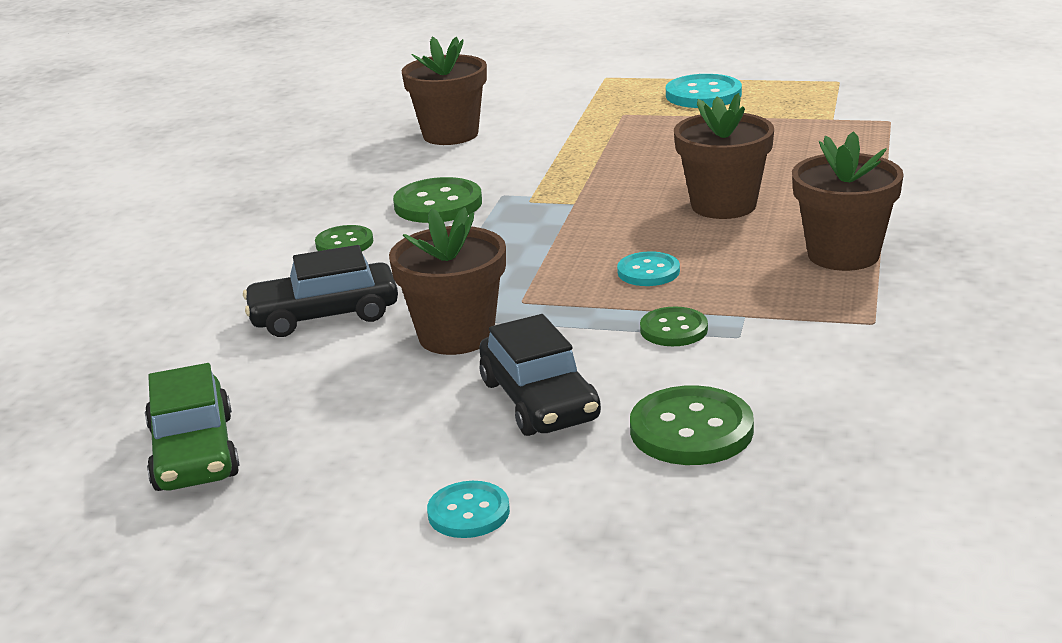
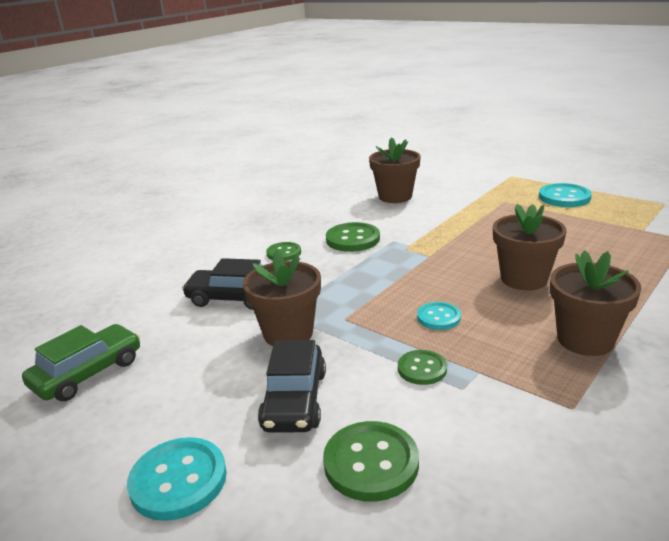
camera: 25 degrees right, 0 degrees up
(194, 452) = (88, 373): green car -> green car turned 150 degrees counterclockwise
(468, 512) = (178, 480): turquoise button -> turquoise button, size x1.61

